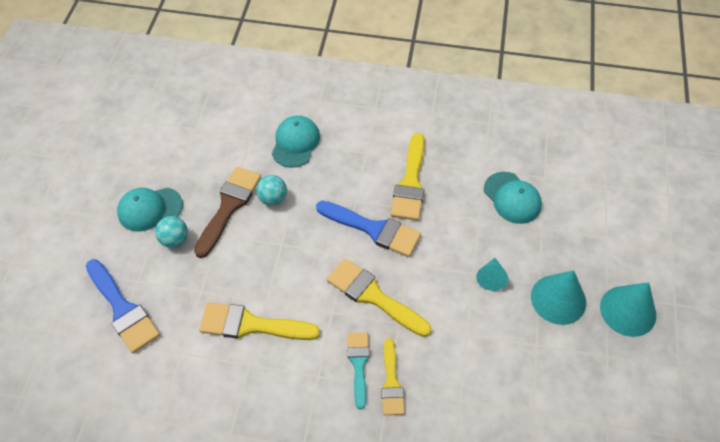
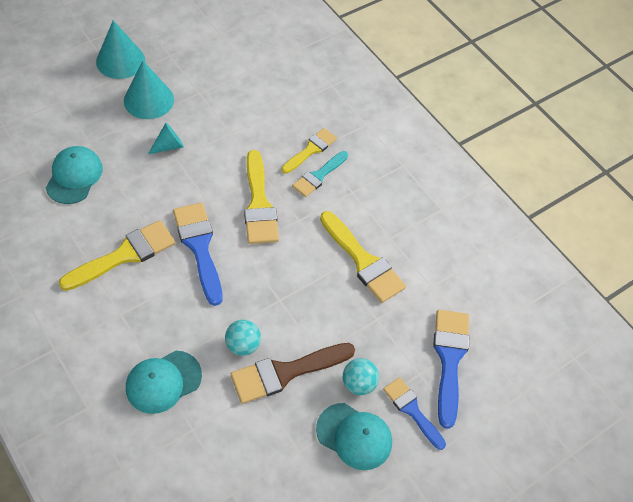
camera: 140 degrees left, 0 degrees up
(124, 254) = (412, 410): none -> blue brush

